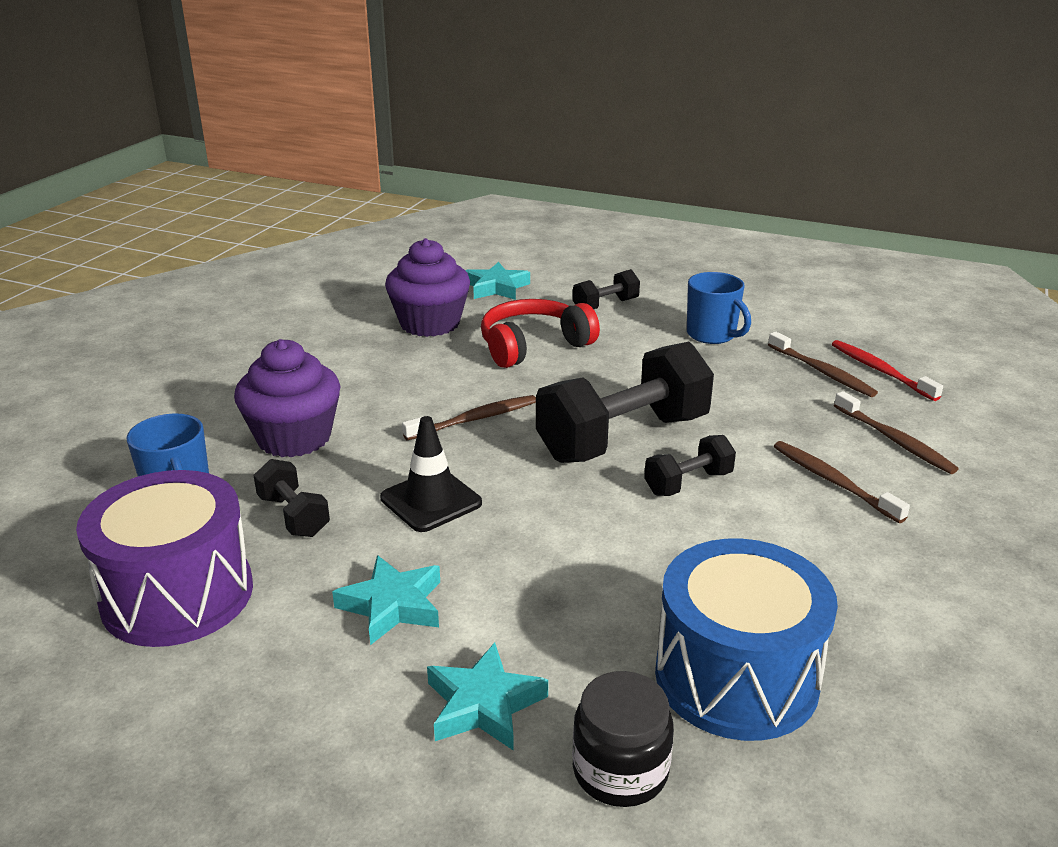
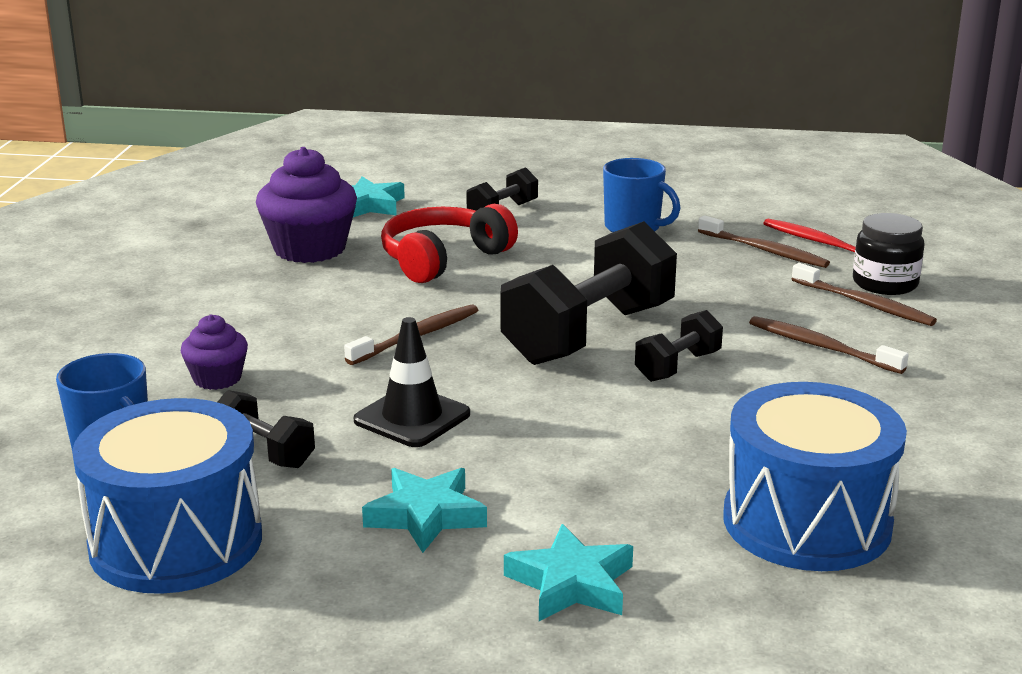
camera: 15 degrees left, 5 degrees down
(177, 595) = (176, 542): purple drum -> blue drum
(294, 438) = (217, 378): purple cupcake -> purple cupcake, size x0.55
(620, 771) = (734, 613): black jar -> black jar (885, 283)

